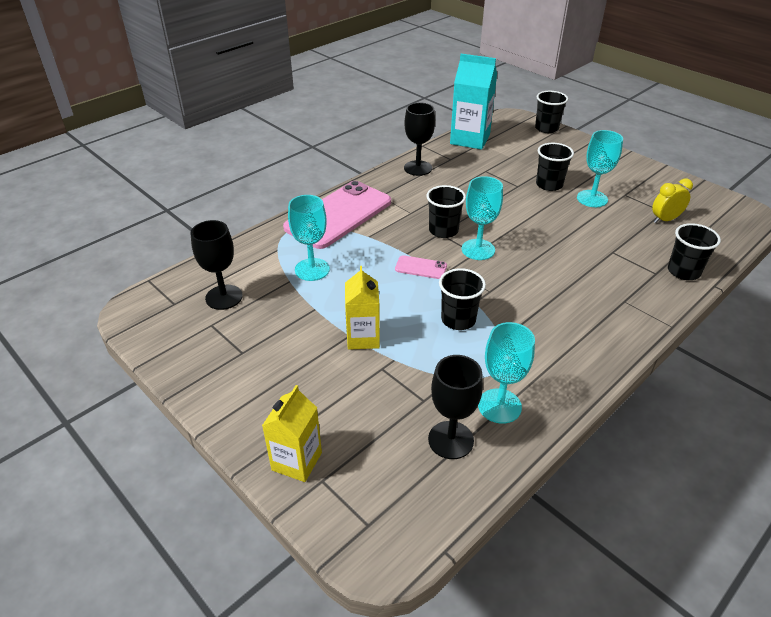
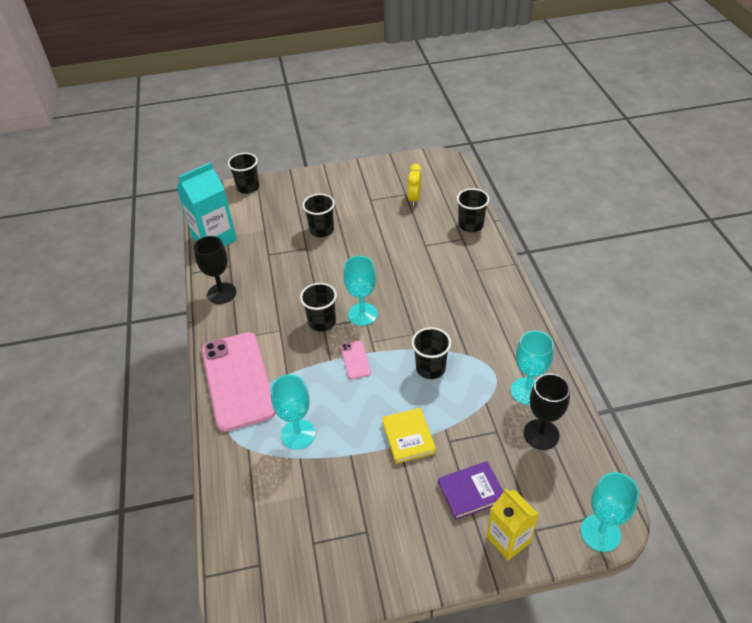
camera: 55 degrees left, 5 degrees up
(224, 297) = (282, 518): black goblet -> none
(334, 409) = (471, 492): none -> purple book
(363, 338) = (408, 437): yellow carton -> yellow book
(421, 267) = (355, 360): pink phone -> pink phone turned 60 degrees counterclockwise
(592, 199) = (359, 218): turquoise goblet -> turquoise goblet (600, 533)

